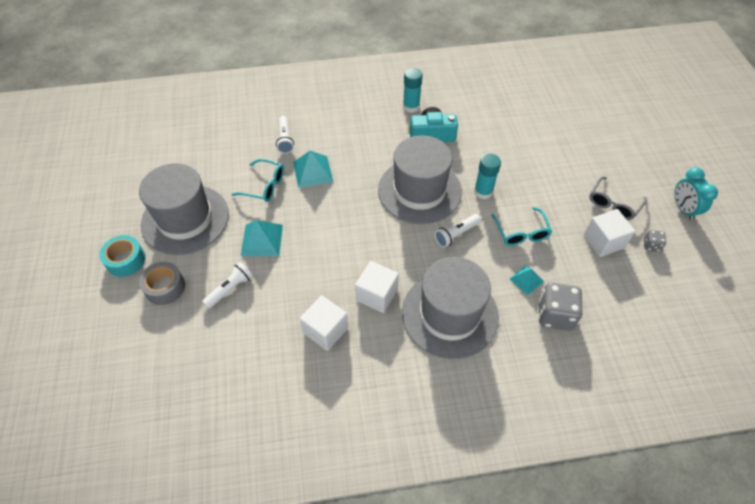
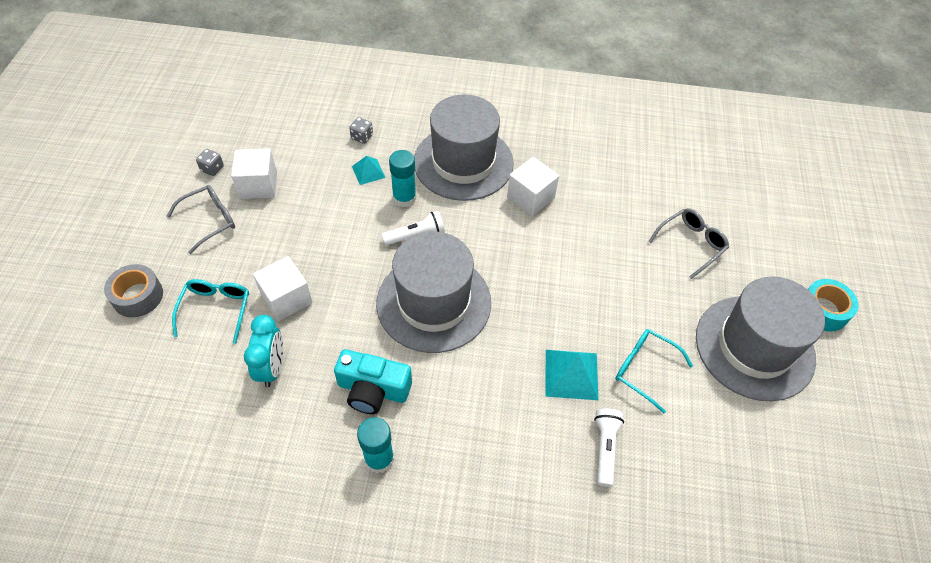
camera: 165 degrees left, 0 degrees up
(165, 287) = (767, 265): grey tape -> grey tape (138, 296)
(230, 289) = (691, 244): white flashlight -> grey glasses
(262, 240) = (652, 291): turquoise pyramid -> none
(325, 330) = (592, 180): white cube -> white cube (287, 299)
(483, 192) = (353, 278): turquoise glue stick -> turquoise glue stick (404, 198)
(521, 233) = (341, 218): turquoise glasses -> turquoise glasses (216, 309)
(555, 315) = (362, 137): grey dice -> grey dice, size x0.50
(683, 209) = (138, 194): turquoise clock -> turquoise clock (272, 368)

